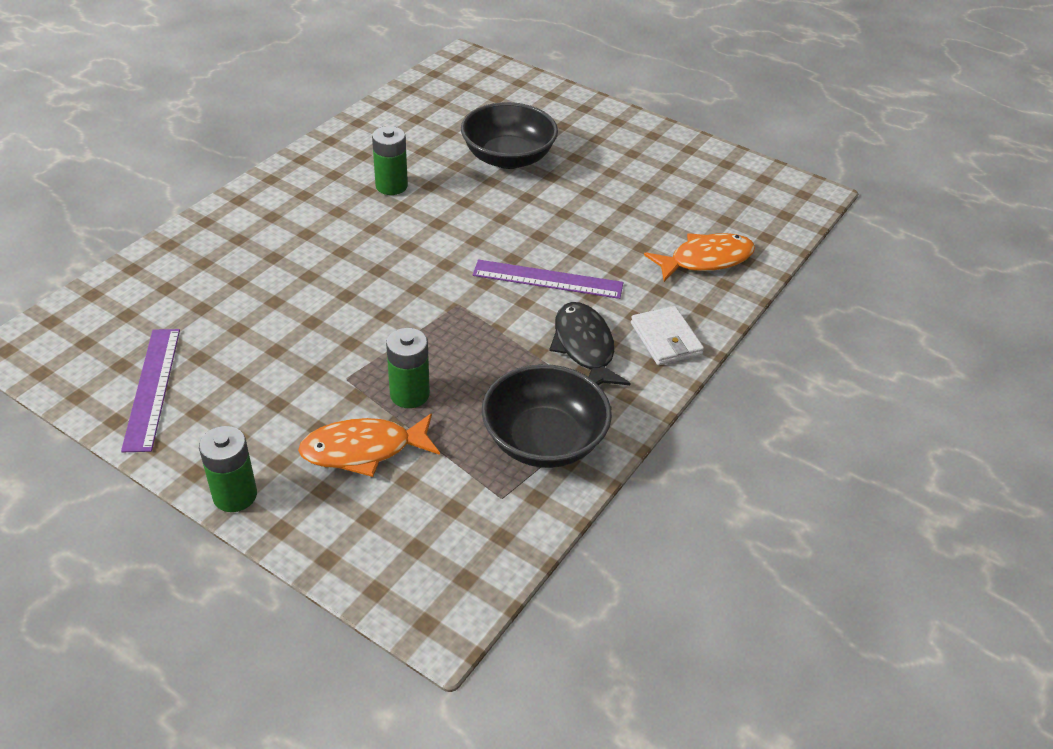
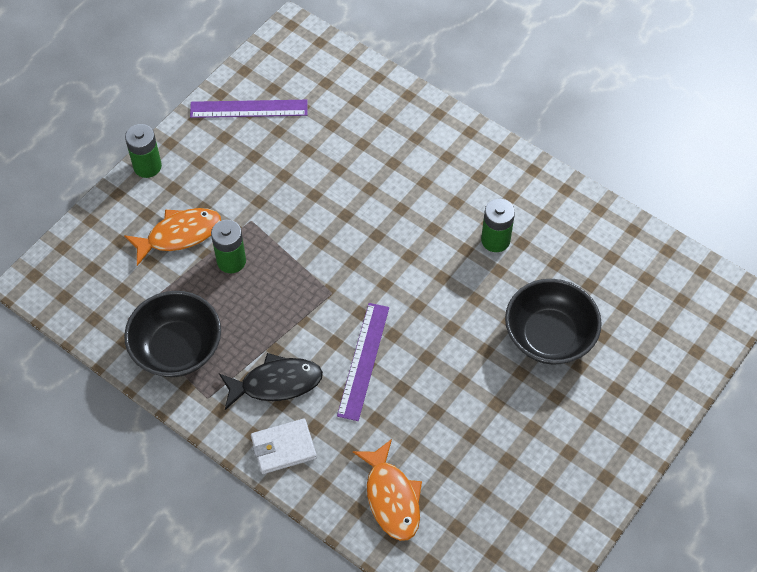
camera: 95 degrees right, 15 degrees up
(364, 450) = (179, 235): orange fish -> orange fish turned 75 degrees clockwise

